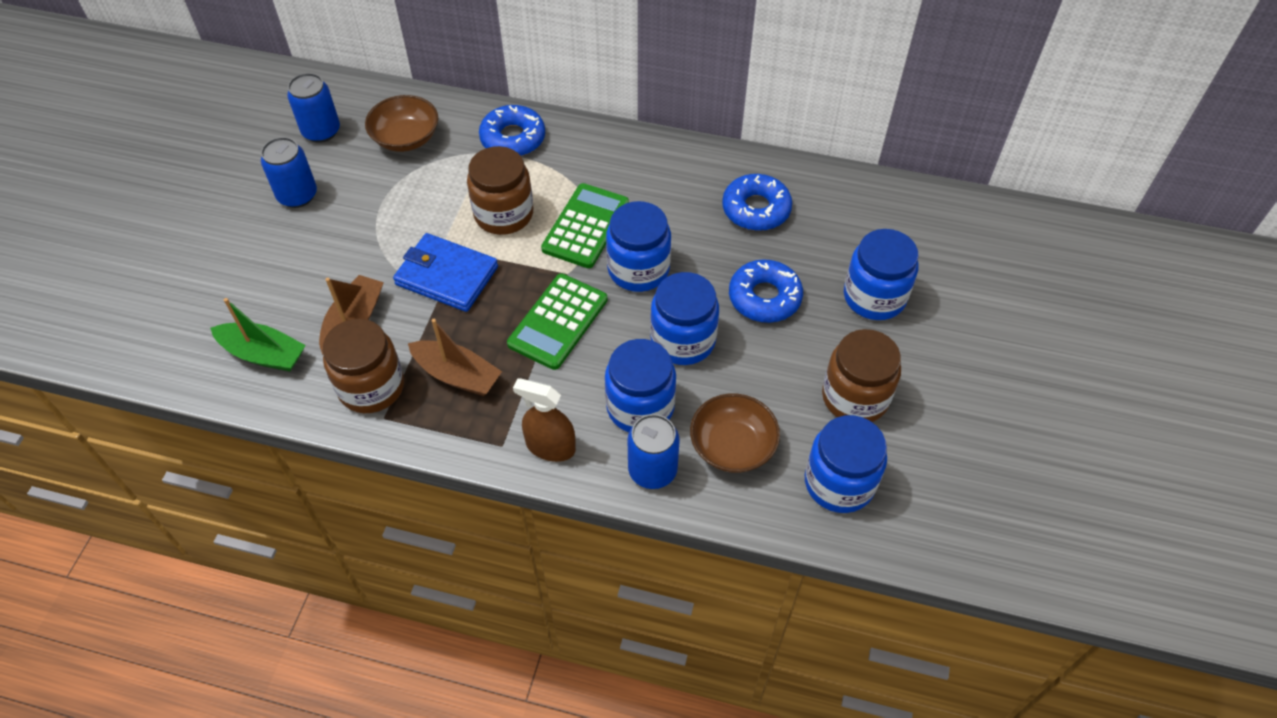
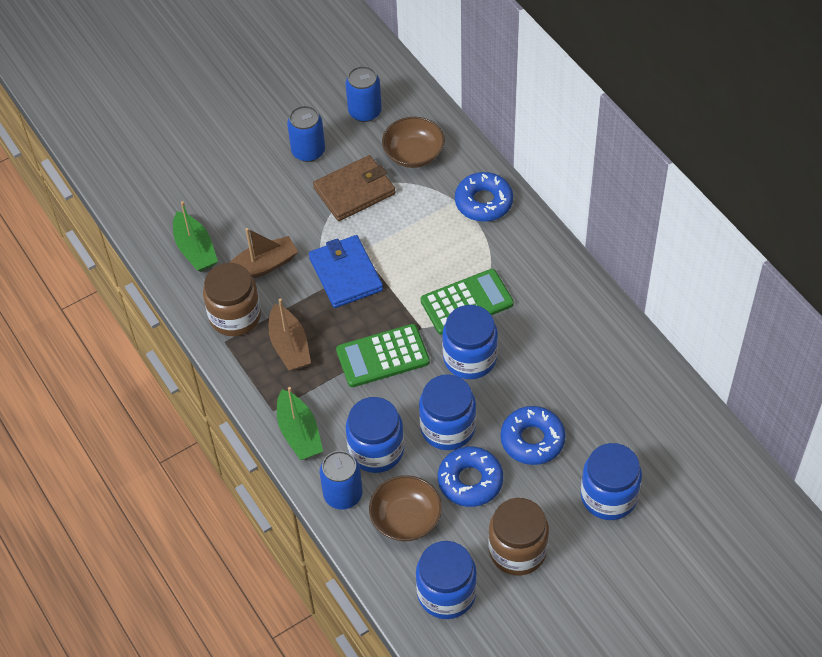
camera: 45 degrees right, 0 degrees up
(380, 201) = (354, 191): none -> brown wallet
(503, 214) = (422, 255): brown jar -> none
(550, 446) = (299, 433): brown spray bottle -> green boat
(756, 209) = (596, 373): blue donut -> blue donut (470, 481)

